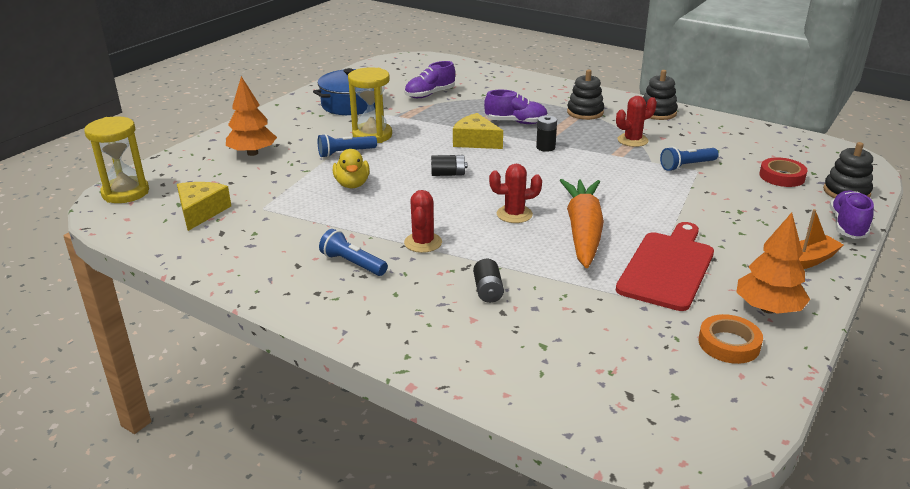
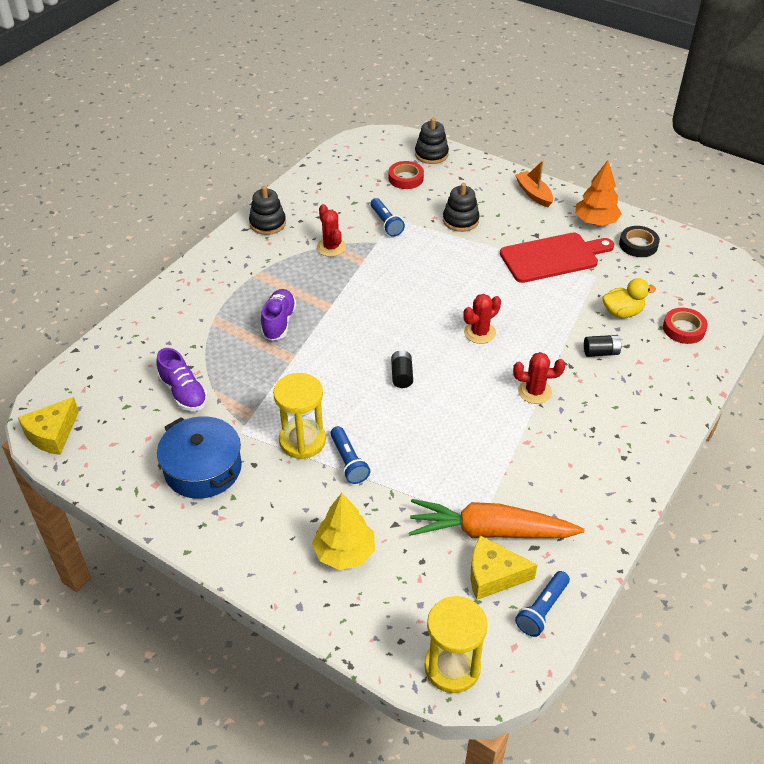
camera: 90 degrees left, 15 degrees up
(252, 153) = (344, 552): orange tree -> yellow tree
(352, 184) = (425, 449): yellow duck -> yellow duck (622, 312)
(352, 263) = (575, 437): blue flashlight -> blue flashlight (542, 610)
(475, 141) = (325, 355): yellow cheese -> yellow cheese (52, 434)
(514, 214) = (479, 333): red cactus -> red cactus turned 60 degrees clockwise
(542, 366) = (683, 329): none -> red tape
(545, 147) = (343, 305): black battery -> none
(583, 231) = (504, 294): orange carrot -> orange carrot (490, 531)
(585, 112) = (259, 271): black stacking toy -> black stacking toy (460, 220)
(667, 268) = (552, 257): red cutting board -> red cutting board turned 135 degrees clockwise
(729, 344) = (638, 245): orange tape -> black tape
(847, 226) = (483, 166): purple shoe -> none

